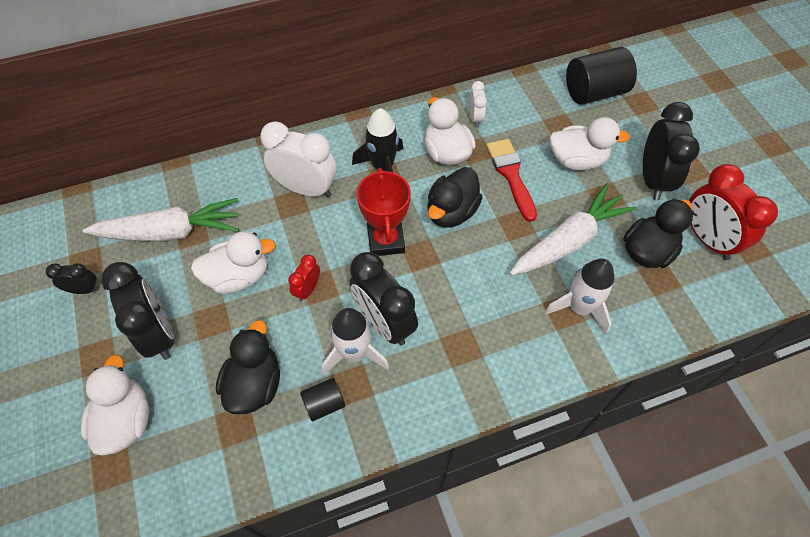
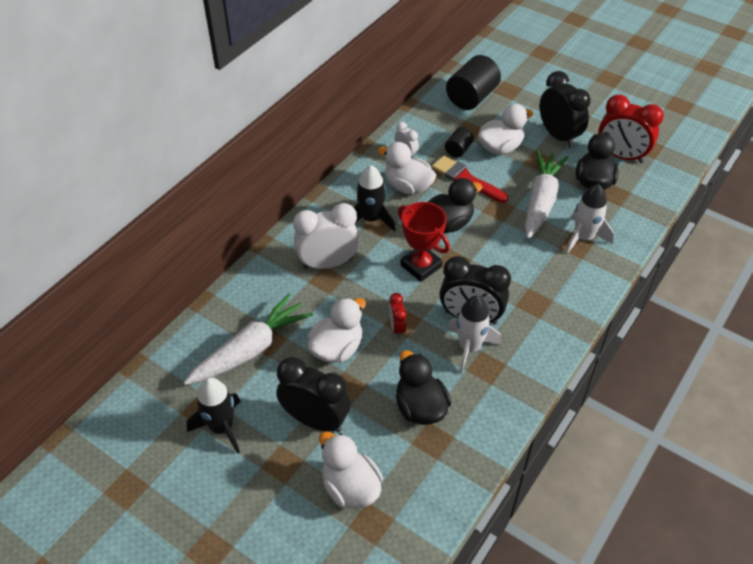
camera: 35 degrees left, 10 degrees down
(84, 290) = (221, 428): black clock -> black rocket
(324, 404) = (479, 389): black cylinder -> black cylinder (458, 150)
(451, 212) = (448, 223): black duck -> black duck turned 120 degrees counterclockwise

